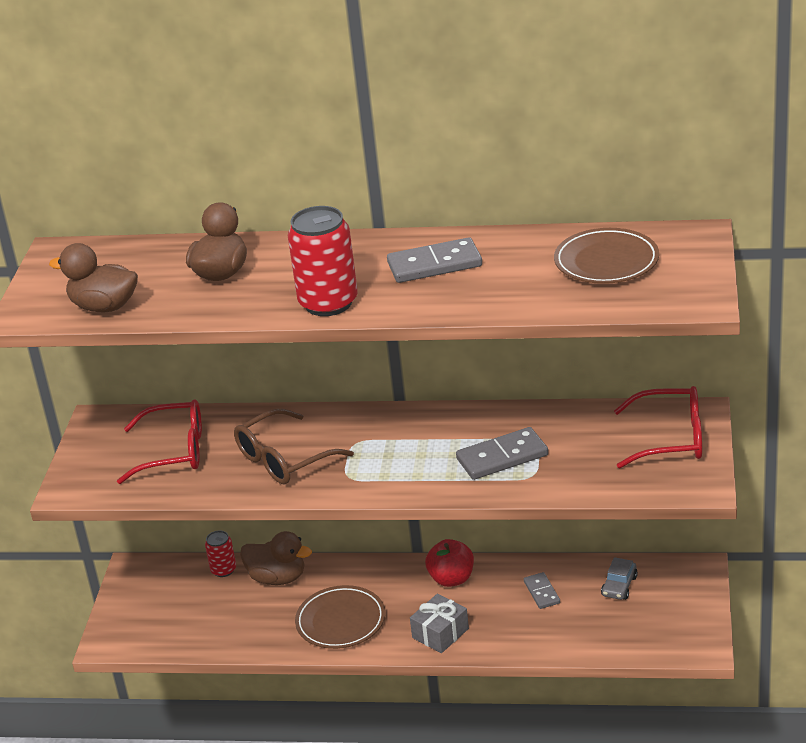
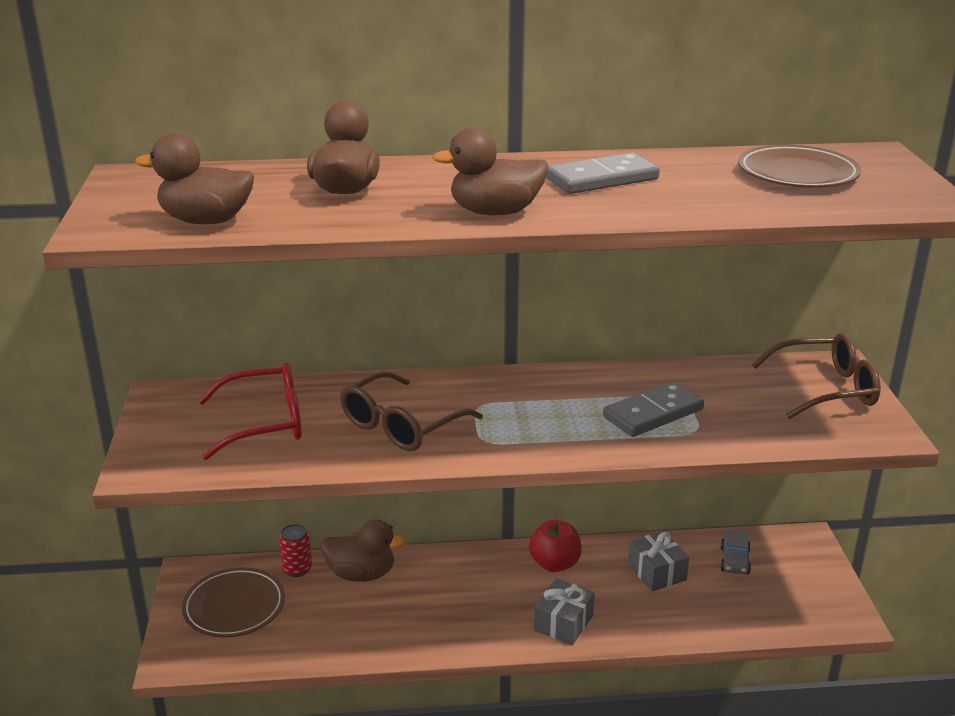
camera: 15 degrees left, 5 degrees down
(328, 303) = (495, 212): red can -> brown duck
(340, 621) = (446, 617): brown plate -> brown plate (234, 607)
(542, 592) = (656, 572): grey domino -> grey gift
(671, 439) = (826, 389): red glasses -> brown glasses

